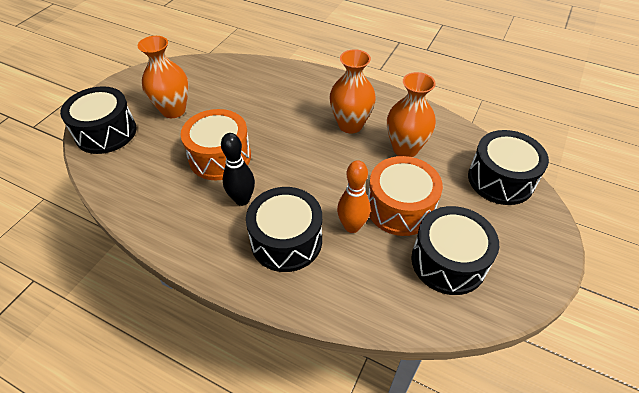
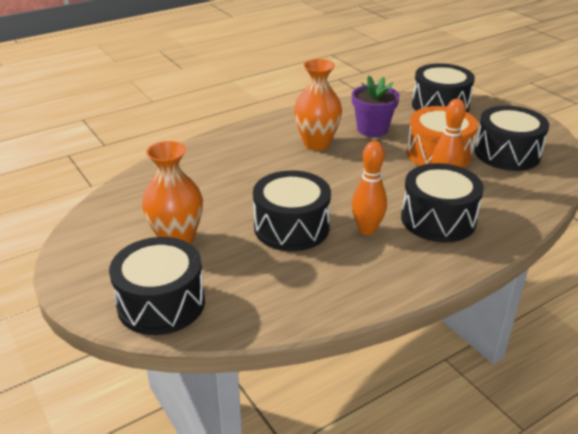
camera: 60 degrees left, 15 degrees down
(220, 157) = (291, 227): orange drum -> black drum
(242, 200) = (367, 230): black bowling pin -> orange bowling pin
(405, 148) = (372, 129): orange vase -> purple flower pot

